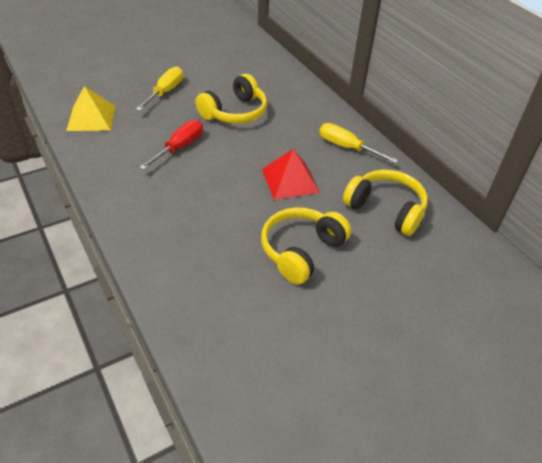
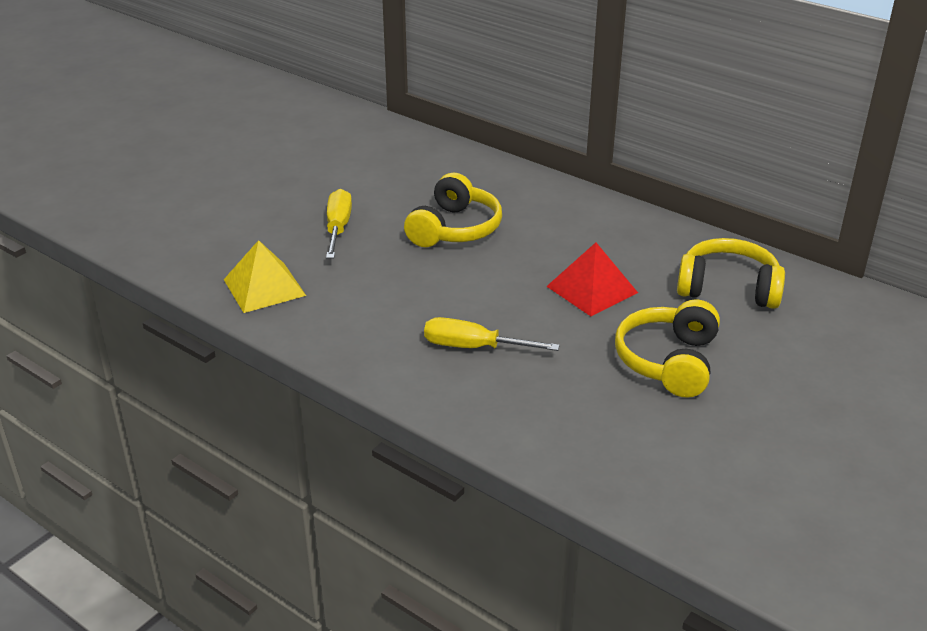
camera: 20 degrees left, 10 degrees down
(179, 147) = (419, 290): red screwdriver -> none
(347, 147) = (629, 232): yellow screwdriver -> yellow screwdriver (474, 347)

